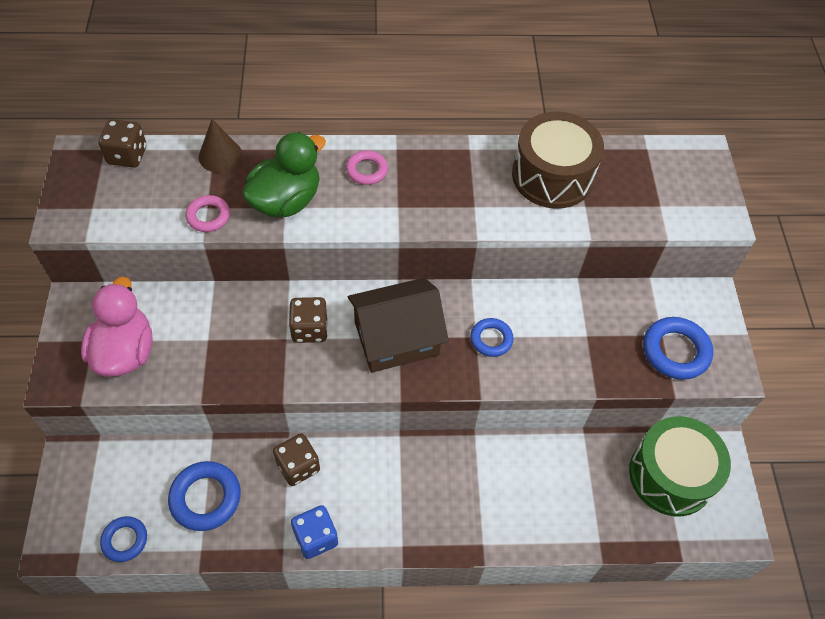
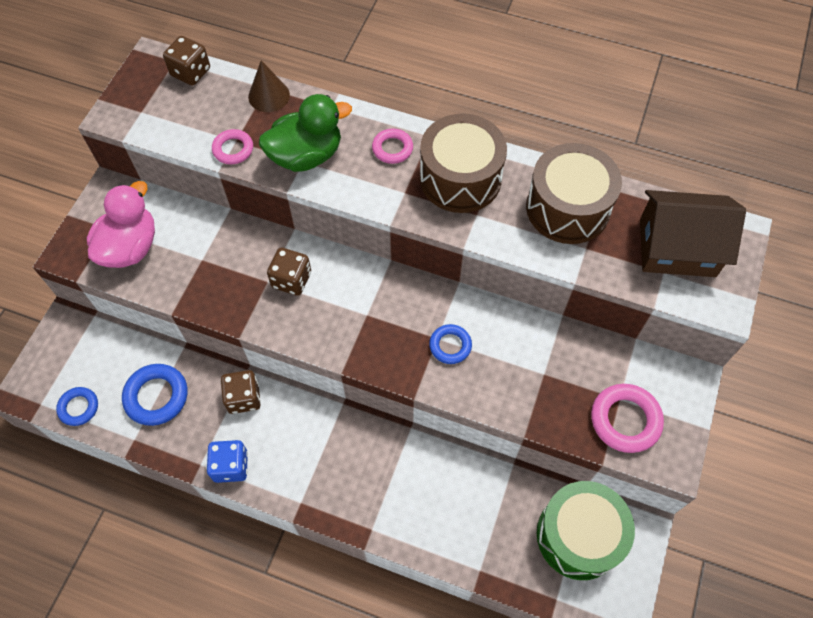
camera: 25 degrees right, 5 degrees up
(396, 338) = (364, 314): brown house -> brown house (677, 247)
(443, 178) = (460, 178): none -> brown drum
(675, 351) = (625, 420): blue ring -> pink ring

